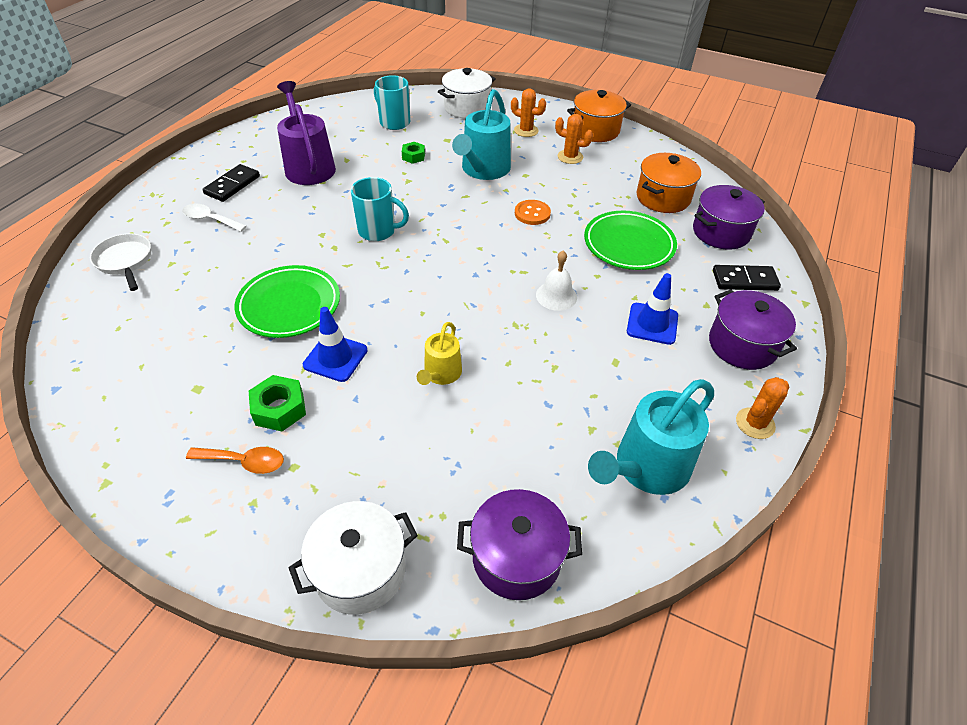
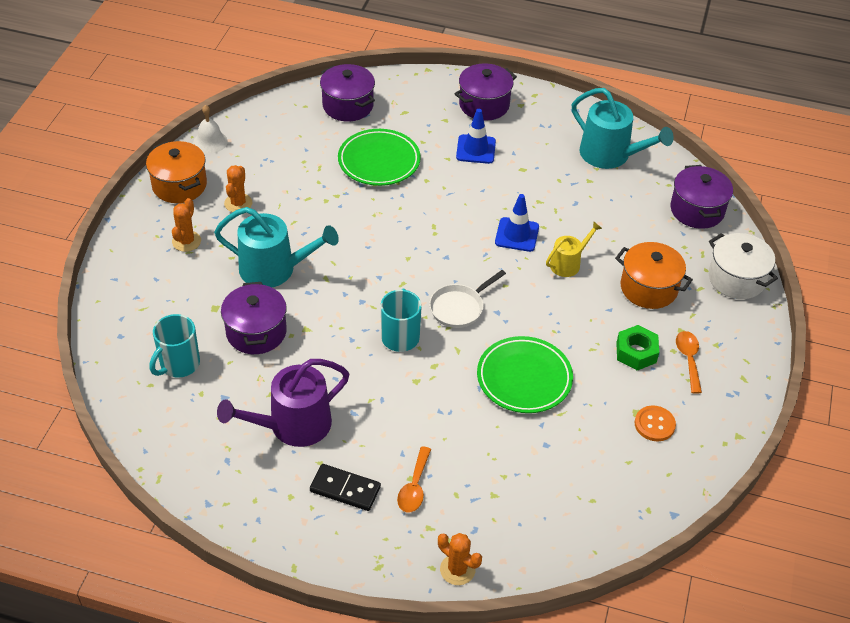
camera: 100 degrees left, 0 degrees up
(125, 261) = (502, 538): white pan -> white pan (459, 307)
(210, 219) = (414, 487): white spoon -> orange spoon
(335, 358) = (574, 331): blue traffic cone -> blue traffic cone (517, 235)
(413, 156) = (256, 332): green nut -> purple pot
(441, 374) = (568, 263): yellow watering can -> yellow watering can turned 45 degrees counterclockwise
(467, 107) = (135, 299): white pot -> none
(532, 213) = (346, 226): orange button -> orange button (654, 424)
(556, 296) = (459, 204): white bell -> white bell (210, 142)
(663, 198) = (301, 138): orange pot -> orange pot (648, 288)
(744, 280) = (409, 97): black domino -> none
(755, 423) = (555, 105): orange cactus -> orange cactus (457, 569)

